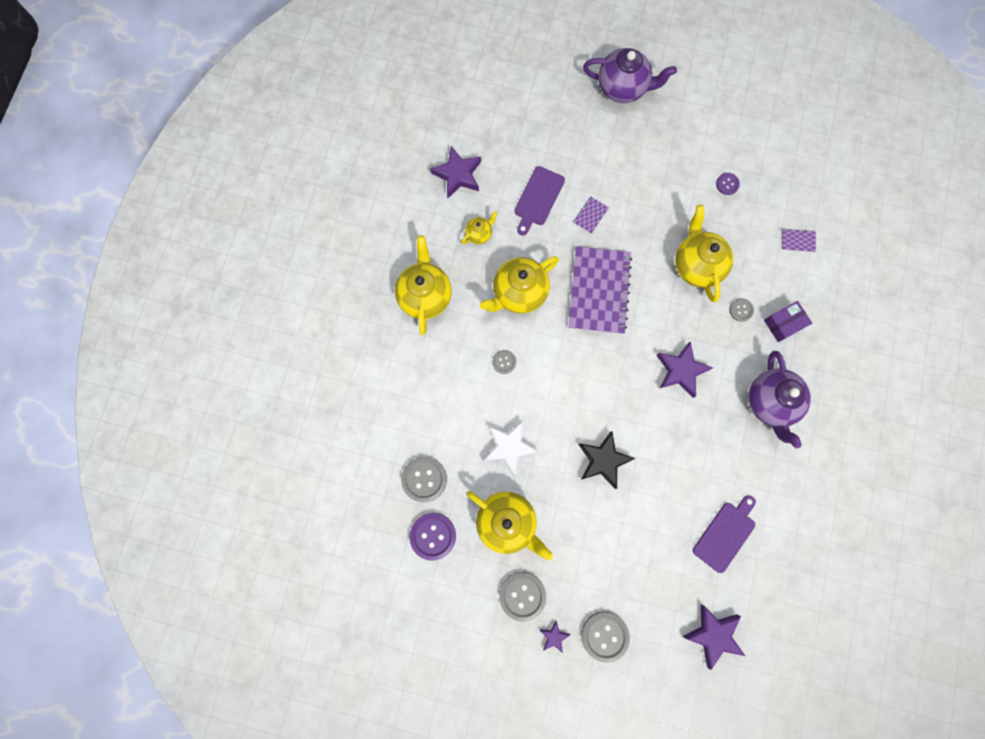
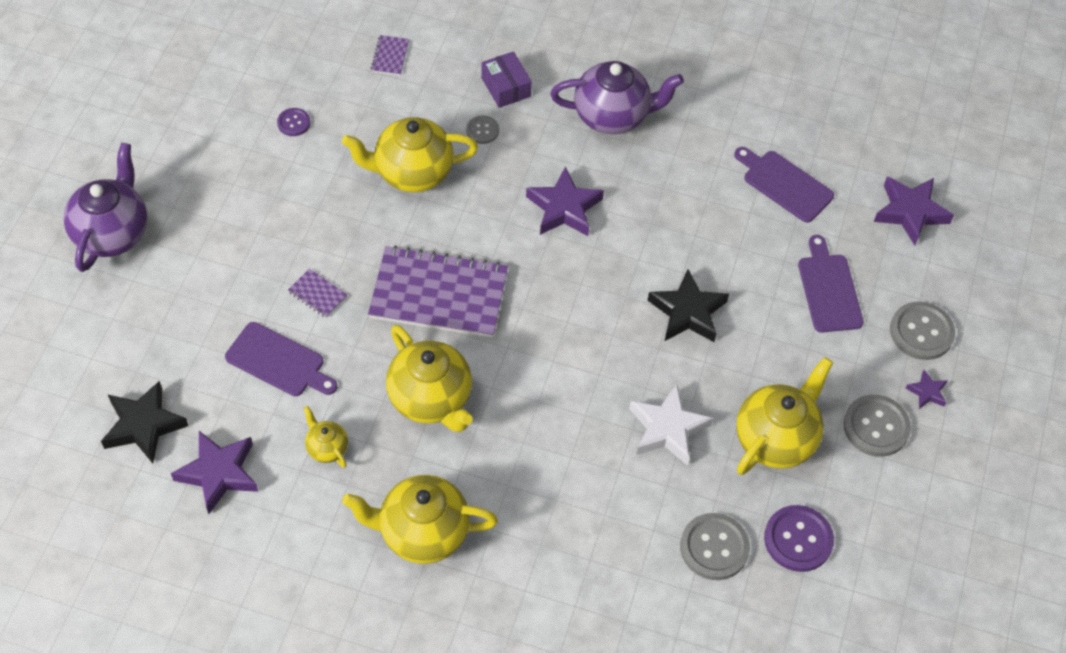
camera: 90 degrees left, 20 degrees down
(487, 129) = (143, 425): none -> black star
(504, 362) = (538, 427): grey button -> none
(634, 565) = (829, 289): none -> purple cutting board

